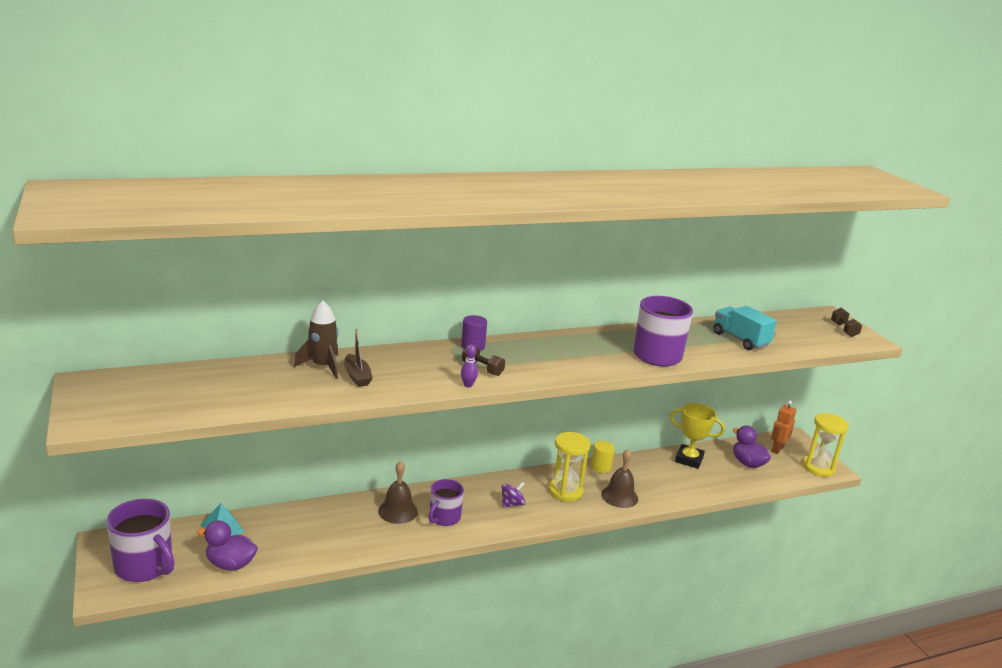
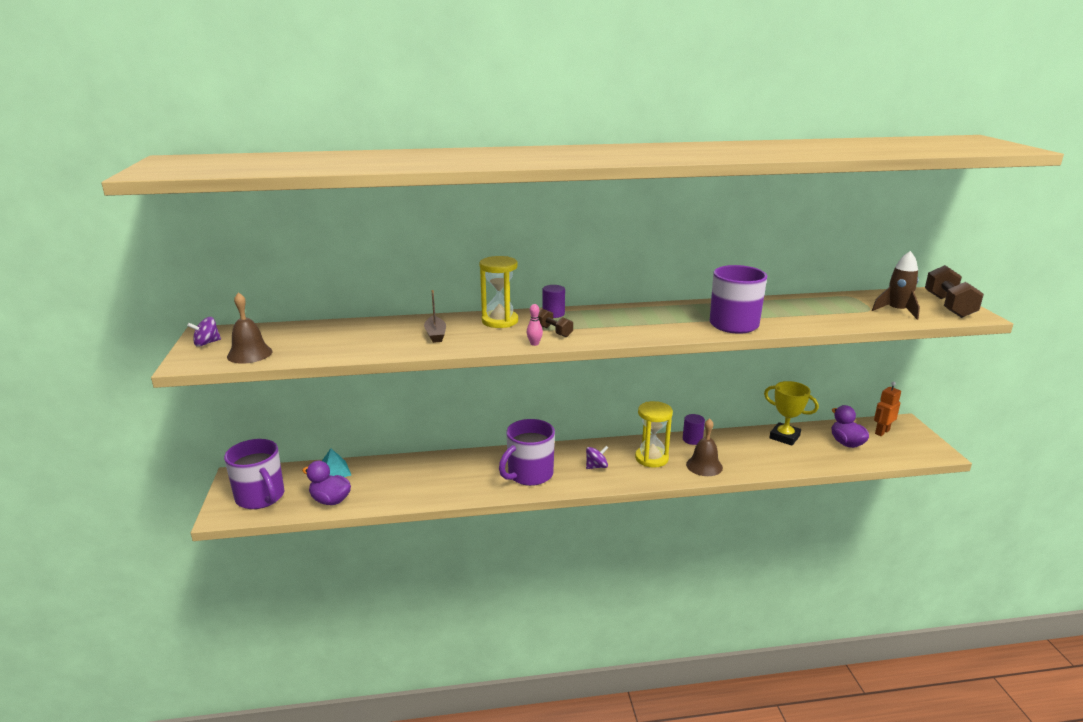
camera: 15 degrees right, 0 degrees up
(92, 396) = (207, 343): none -> purple spinning top
(322, 366) = (409, 326): brown rocket -> brown rocket (897, 311)
(398, 511) = (489, 466): brown bell -> brown bell (249, 354)
(444, 518) = (529, 474): purple mug -> purple mug, size x1.55
(468, 385) = (534, 344): purple bowling pin -> pink bowling pin
(600, 467) = (692, 439): yellow cylinder -> purple cylinder
(740, 339) = (828, 313): turquoise truck -> none
(818, 467) = (924, 451): yellow hourglass -> yellow hourglass (500, 321)
(844, 330) = (948, 306): brown dumbbell -> brown dumbbell, size x1.83

